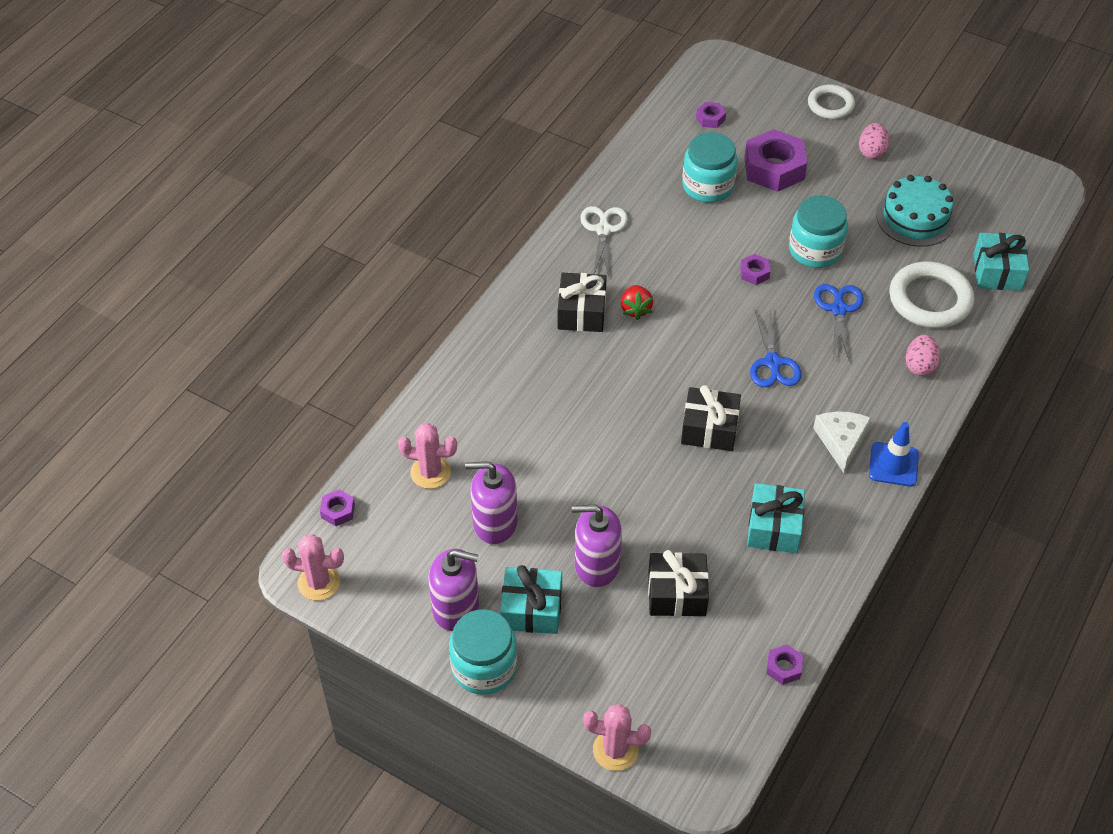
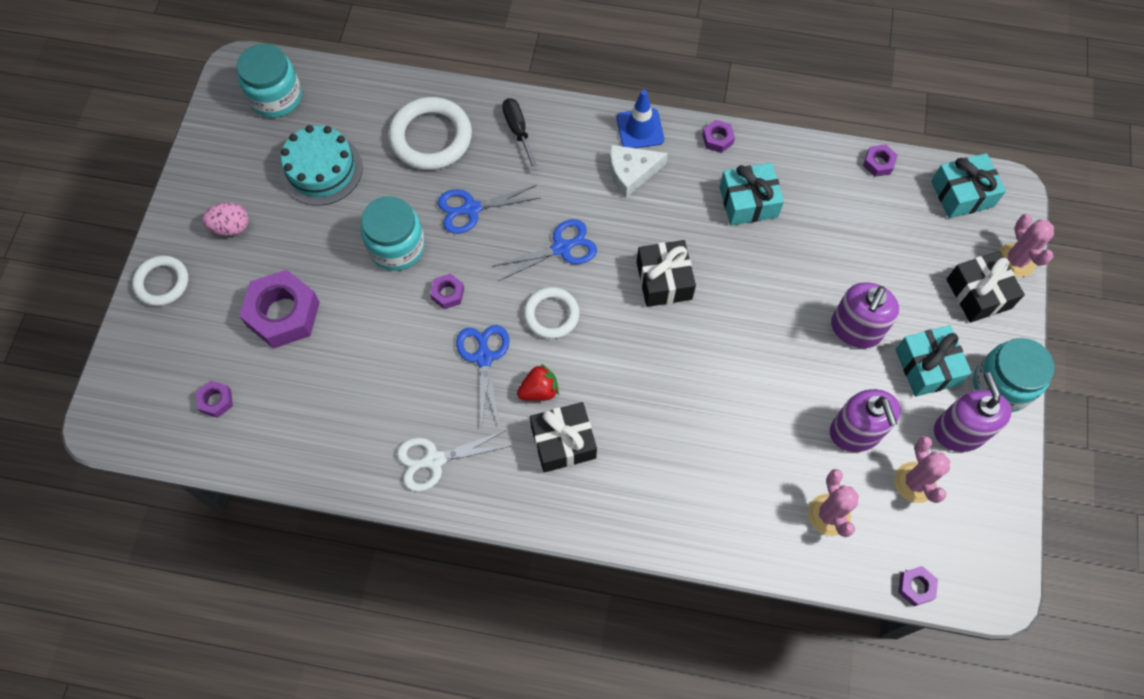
camera: 110 degrees left, 15 degrees up
(319, 582) = (1000, 568): pink cactus -> pink cactus (915, 482)
(596, 565) = (855, 329): purple soap dispenser -> purple soap dispenser turned 45 degrees clockwise
(677, 593) = (851, 257): black gift -> black gift (978, 294)
(682, 281) = (484, 357): none -> blue scissors
(705, 337) = (551, 315): none -> white ring
(708, 186) = (331, 372): turquoise jar -> turquoise jar (276, 97)
(861, 527) = (717, 139): none -> purple nut
(919, 366) = (518, 130): pink egg -> black screwdriver
(997, 271) = (375, 91): turquoise gift -> turquoise gift (962, 194)

